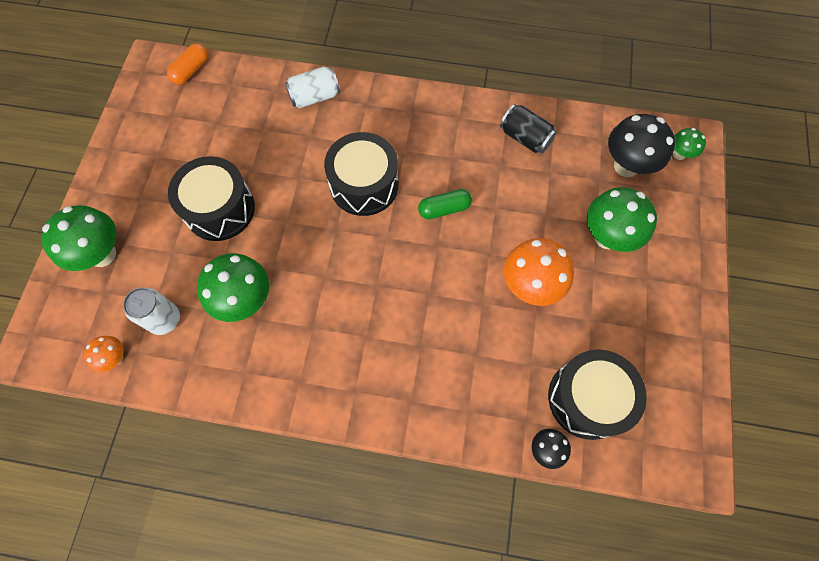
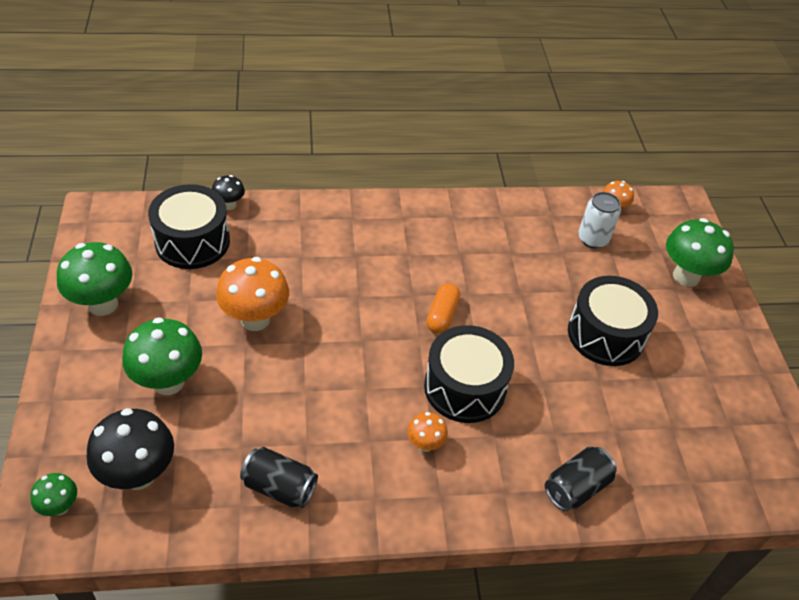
camera: 160 degrees right, 20 degrees down
(191, 70) = (753, 491): orange capsule -> orange capsule (442, 315)
(245, 300) = (531, 263): green mushroom -> green mushroom (103, 304)
(314, 97) = (576, 487): white can -> black can
(411, 147) = (425, 444): none -> orange mushroom
(444, 209) = (364, 378): green capsule -> none

